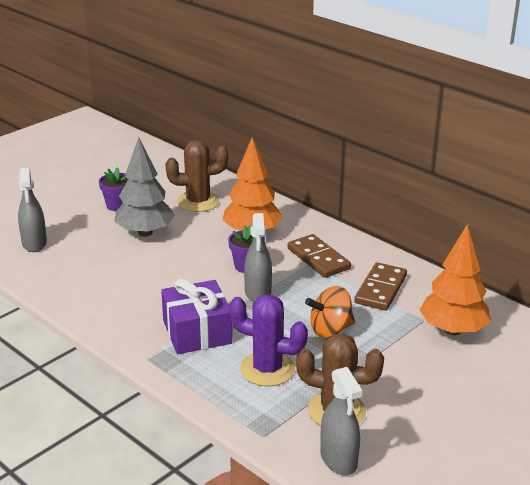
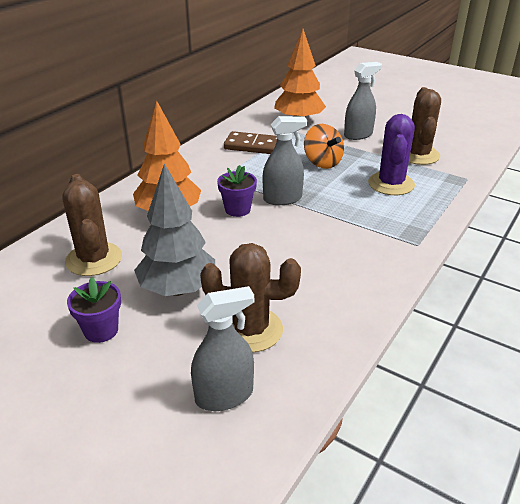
camera: 100 degrees left, 5 degrees up
(85, 257) = (250, 330): none -> brown cactus
(197, 332) = (361, 223): purple gift -> none
(318, 259) = (213, 174): brown domino -> none
(338, 459) = (465, 152): grey spray bottle -> grey spray bottle (358, 135)

